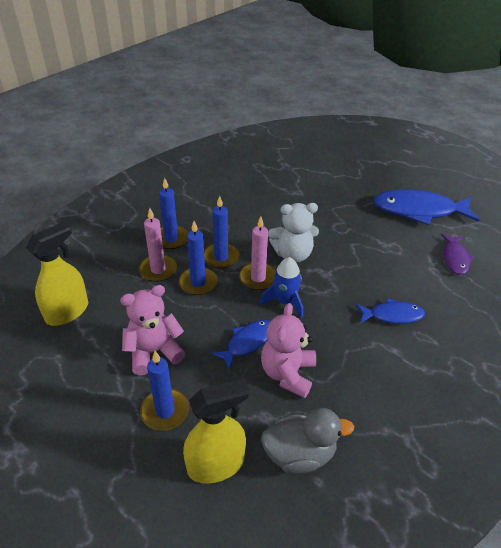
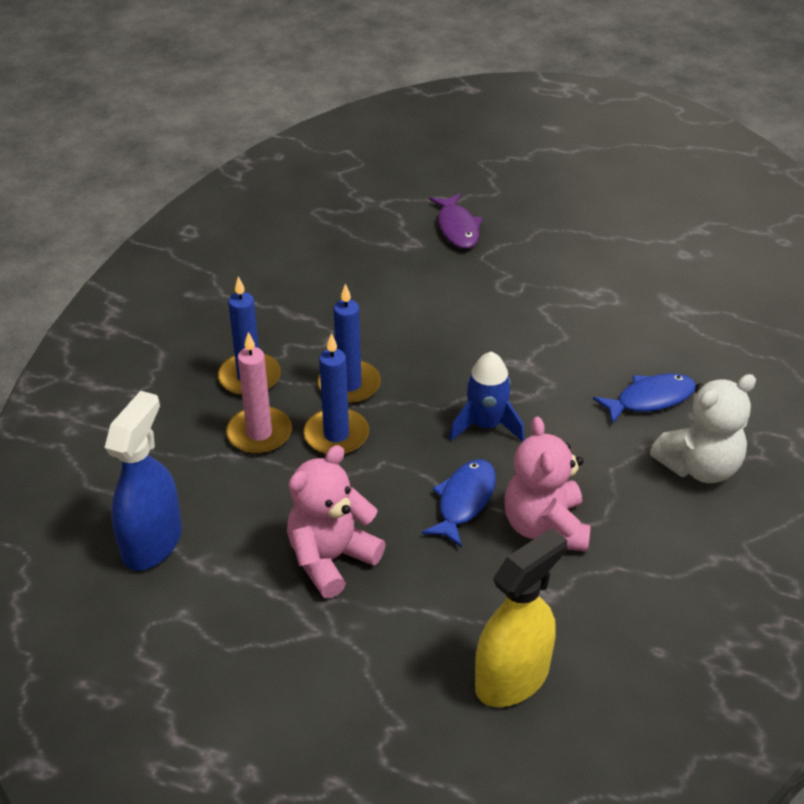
camera: 20 degrees left, 0 degrees up
(67, 312) = (152, 542): yellow spray bottle -> blue spray bottle
(165, 411) = (399, 634): blue candle -> none
(258, 278) = (426, 401): pink candle -> none
(292, 254) = (459, 349): white teddy bear -> white teddy bear (699, 467)
(299, 454) = (616, 626): grey duck -> none
(419, 211) = (614, 226): blue fish -> none
(455, 258) = (699, 289): purple fish -> purple fish (457, 228)

